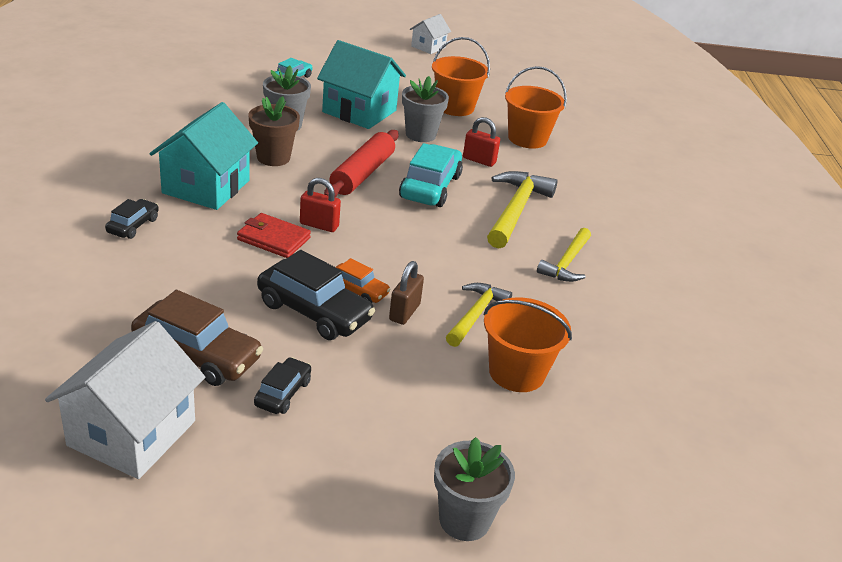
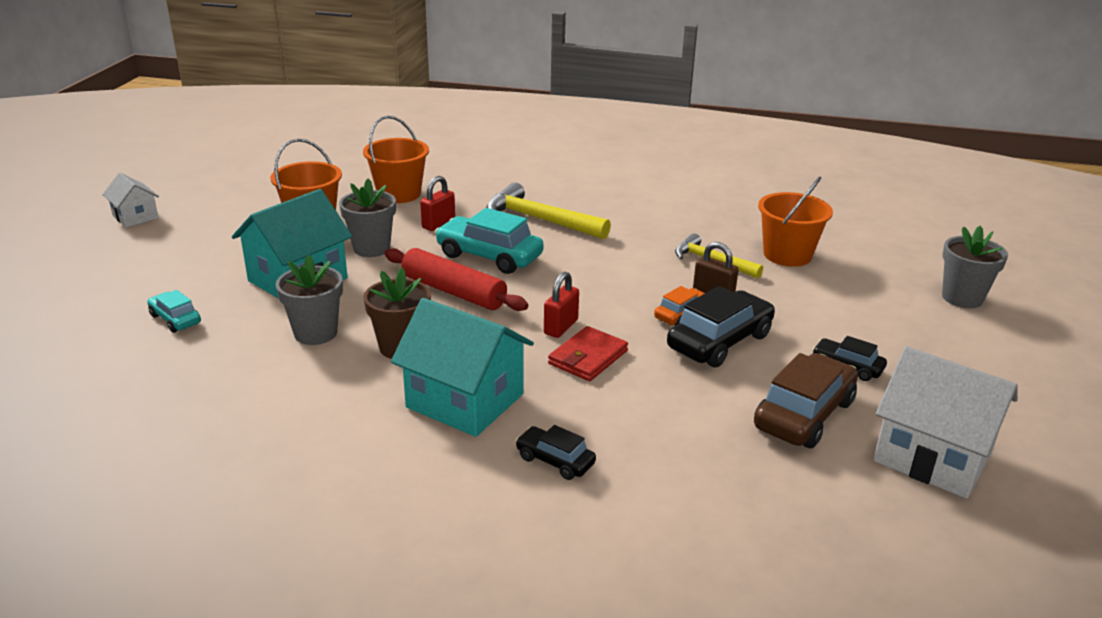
camera: 75 degrees left, 5 degrees down
(566, 263) = (629, 211): yellow hammer -> none

